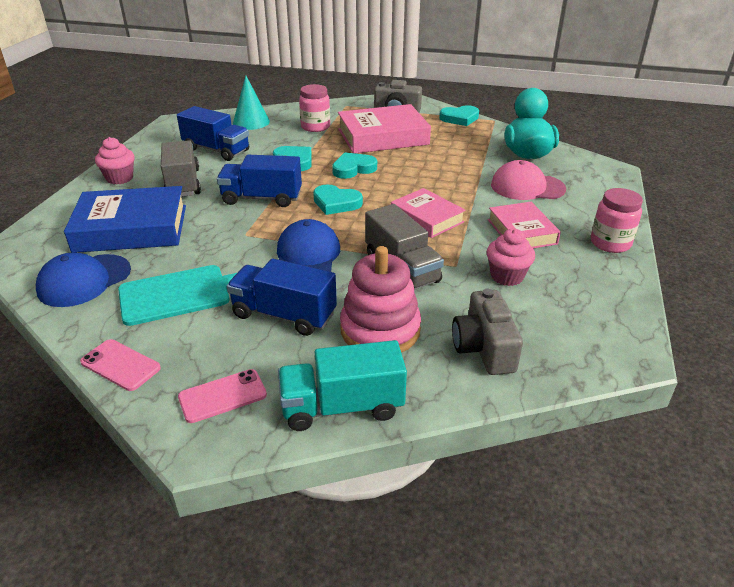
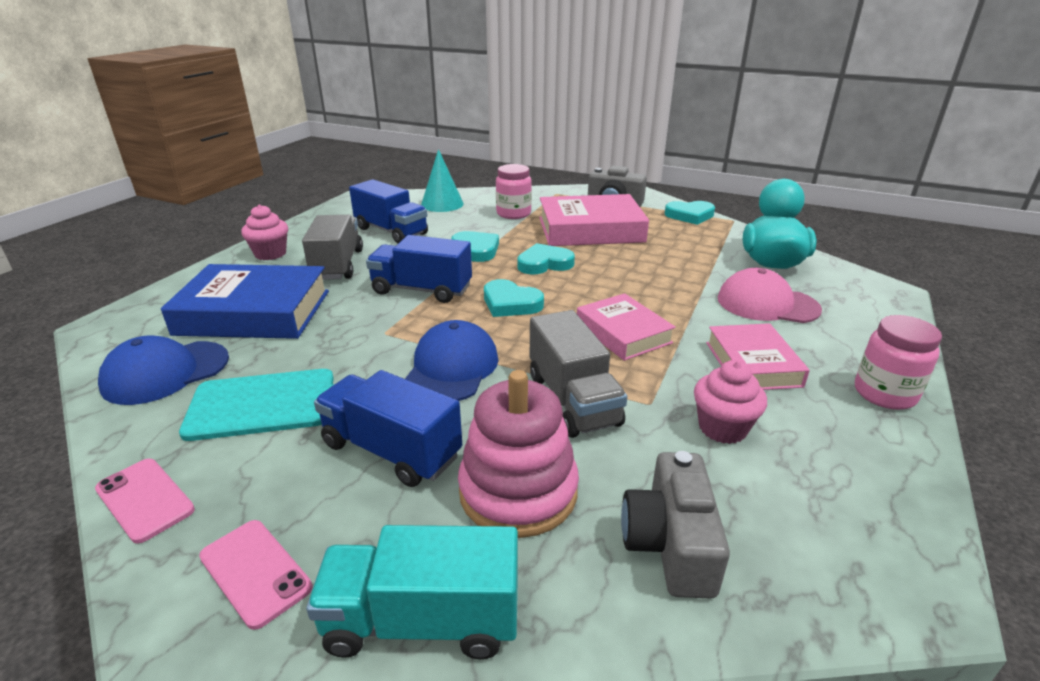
camera: 10 degrees right, 5 degrees down
(222, 396) = (255, 572): pink phone -> pink phone turned 60 degrees clockwise

